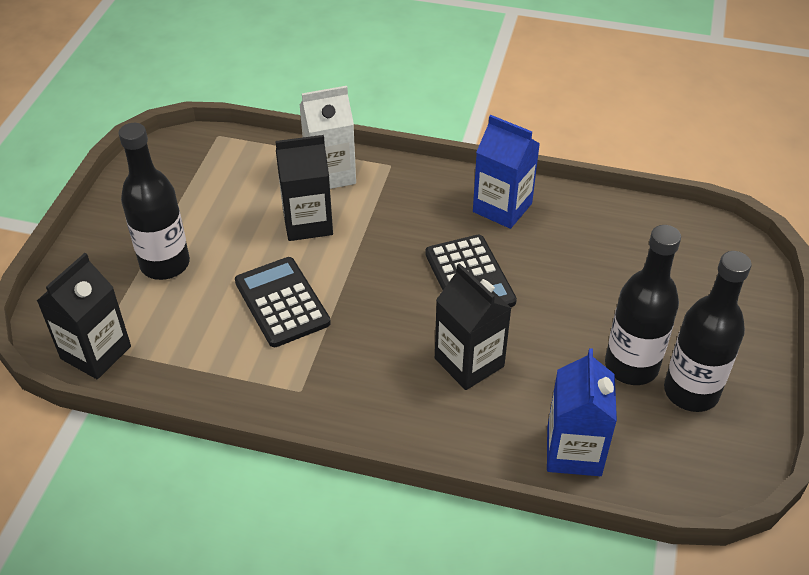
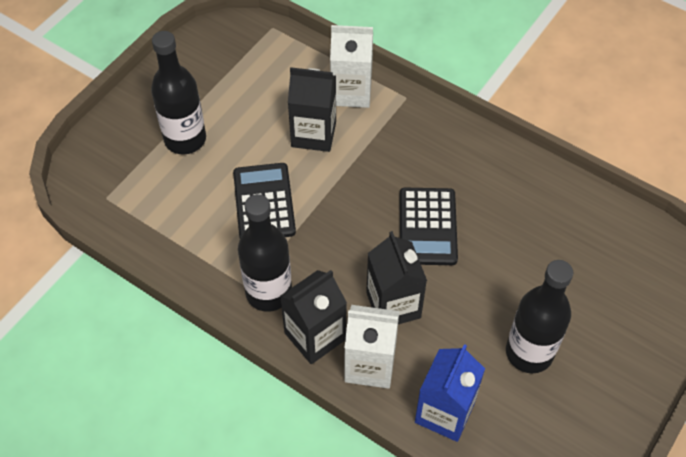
camera: 20 degrees right, 10 degrees up
(96, 352) = (105, 203): black carton -> black carton (315, 336)
(472, 429) = (370, 365): none -> white carton
(502, 207) = (485, 167): blue carton -> none
(691, 392) = (569, 393): black bottle -> black bottle (268, 292)

